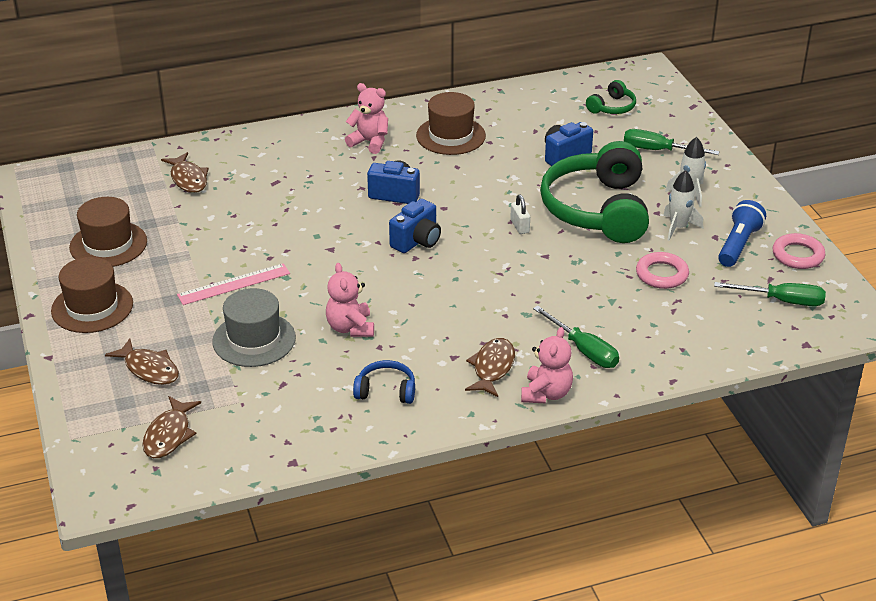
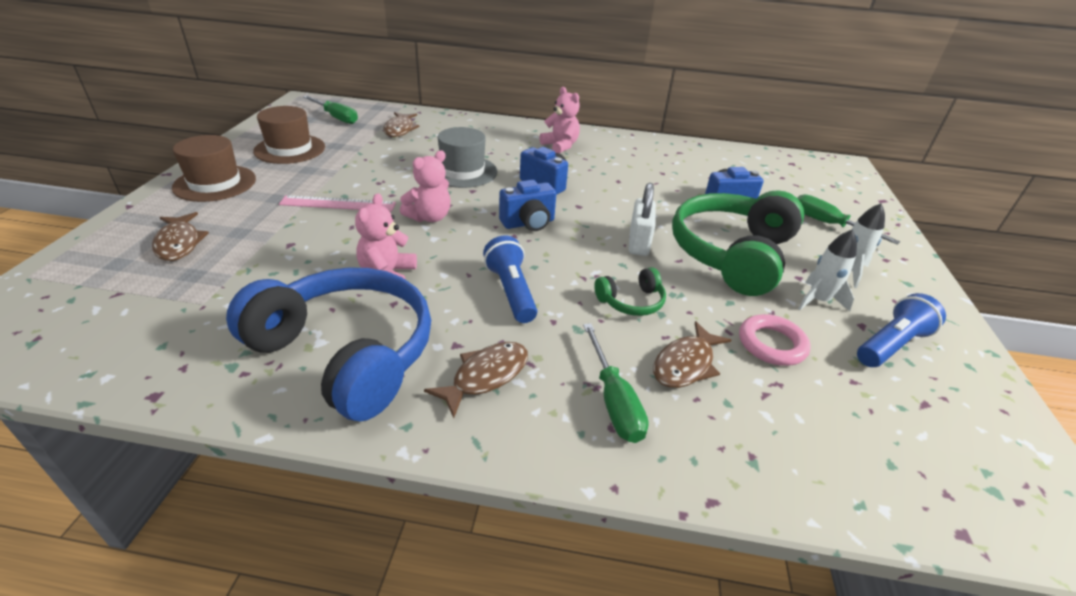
camera: 25 degrees right, 0 degrees up
(169, 435) = (100, 309): brown fish -> brown fish (686, 364)
(254, 340) = (293, 252): grey hat -> grey hat (462, 171)
(386, 390) = (346, 353): blue headphones -> blue headphones, size x2.30
(451, 136) = (631, 160): brown hat -> none
(456, 305) = (511, 291): none -> blue flashlight
(519, 226) = (638, 243): white padlock -> white padlock, size x1.61
(546, 394) = (521, 441): pink teddy bear -> pink teddy bear (429, 217)
(612, 107) = (797, 180): green headphones -> green headphones (631, 301)
(782, 301) = (936, 443): green screwdriver -> green screwdriver (336, 117)
(798, 255) = (976, 387): pink ring -> none

